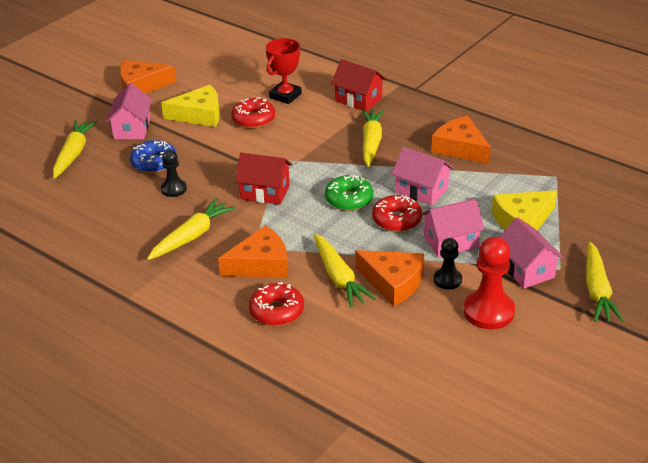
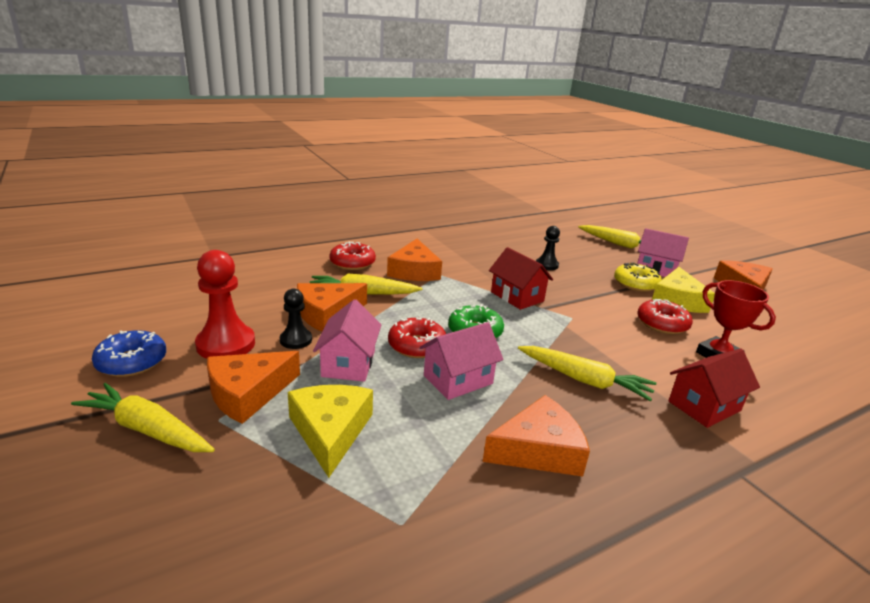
camera: 110 degrees right, 10 degrees down
(154, 163) = (593, 266): blue donut -> blue donut (132, 362)
(180, 136) = (635, 284): none -> yellow donut
(191, 236) = (474, 257): yellow carrot -> none
(265, 192) = (517, 296): red house -> red house turned 75 degrees counterclockwise
(526, 270) = (248, 393): pink house -> orange cheese

